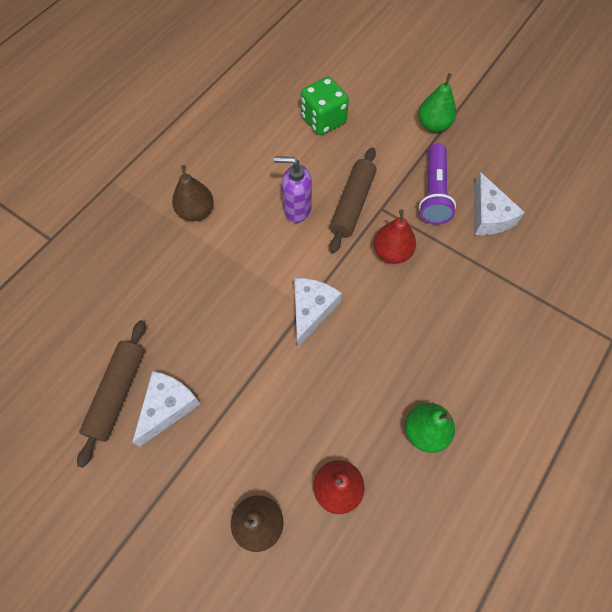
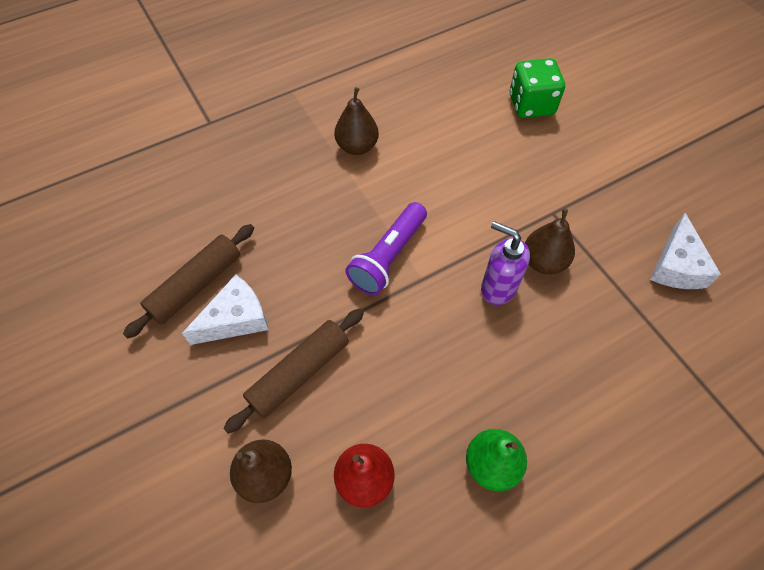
camera: 25 degrees right, 5 degrees down
(296, 209) = (460, 181): purple soap dispenser -> purple soap dispenser (498, 288)
(311, 310) = (426, 286): white cheese -> none
(352, 204) = (522, 197): brown rolling pin -> brown rolling pin (299, 373)
(392, 252) = (543, 261): red pear -> brown pear
(433, 125) = (653, 150): green pear -> none
(434, 193) = (621, 218): purple flashlight -> purple flashlight (388, 257)

